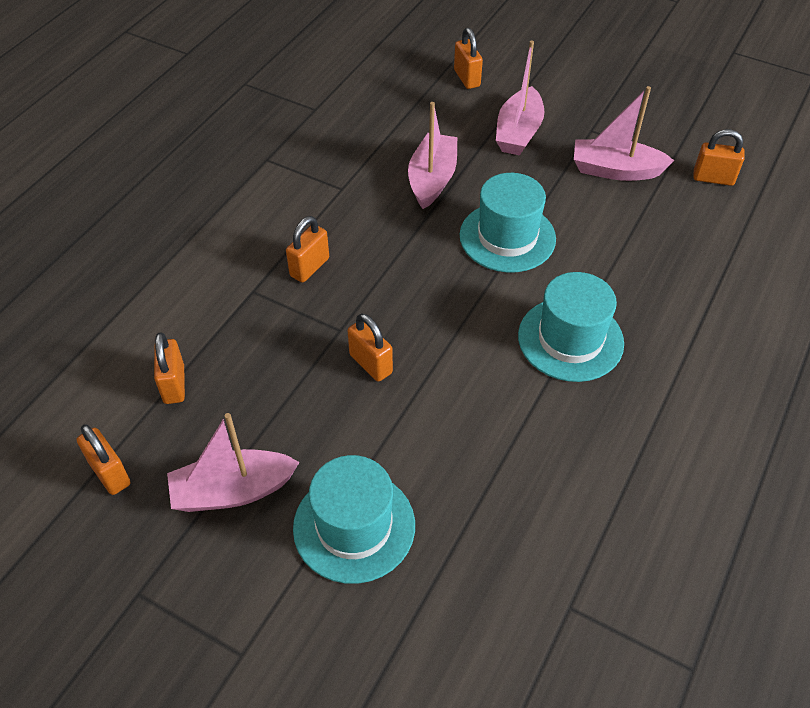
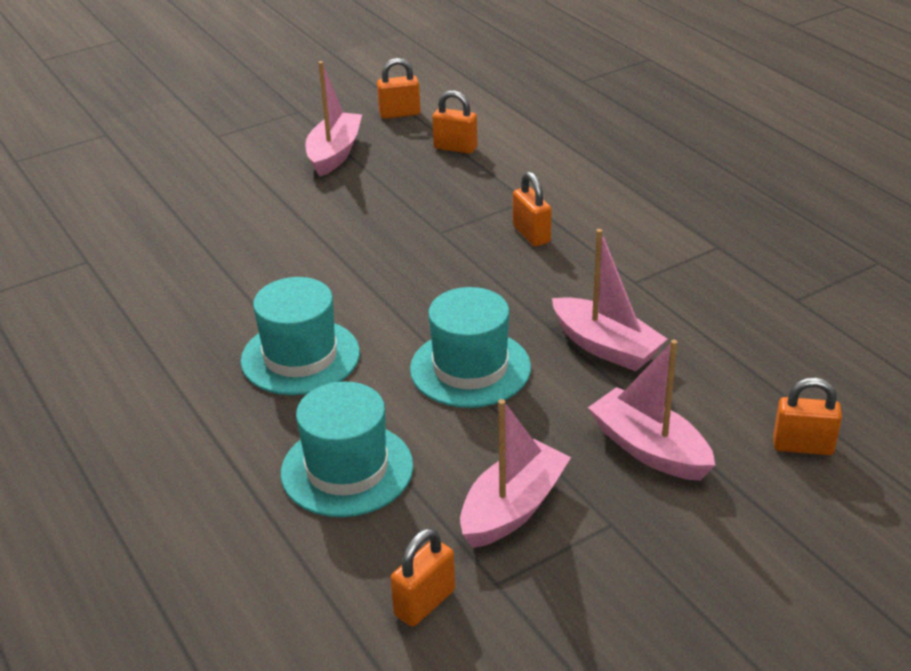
camera: 120 degrees right, 15 degrees down
(354, 526) = (252, 192): turquoise hat -> turquoise hat (347, 469)
(371, 364) = (387, 237): orange padlock -> none

